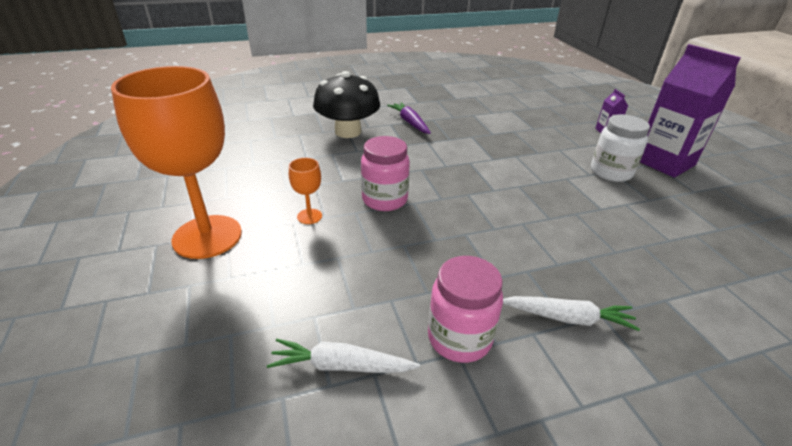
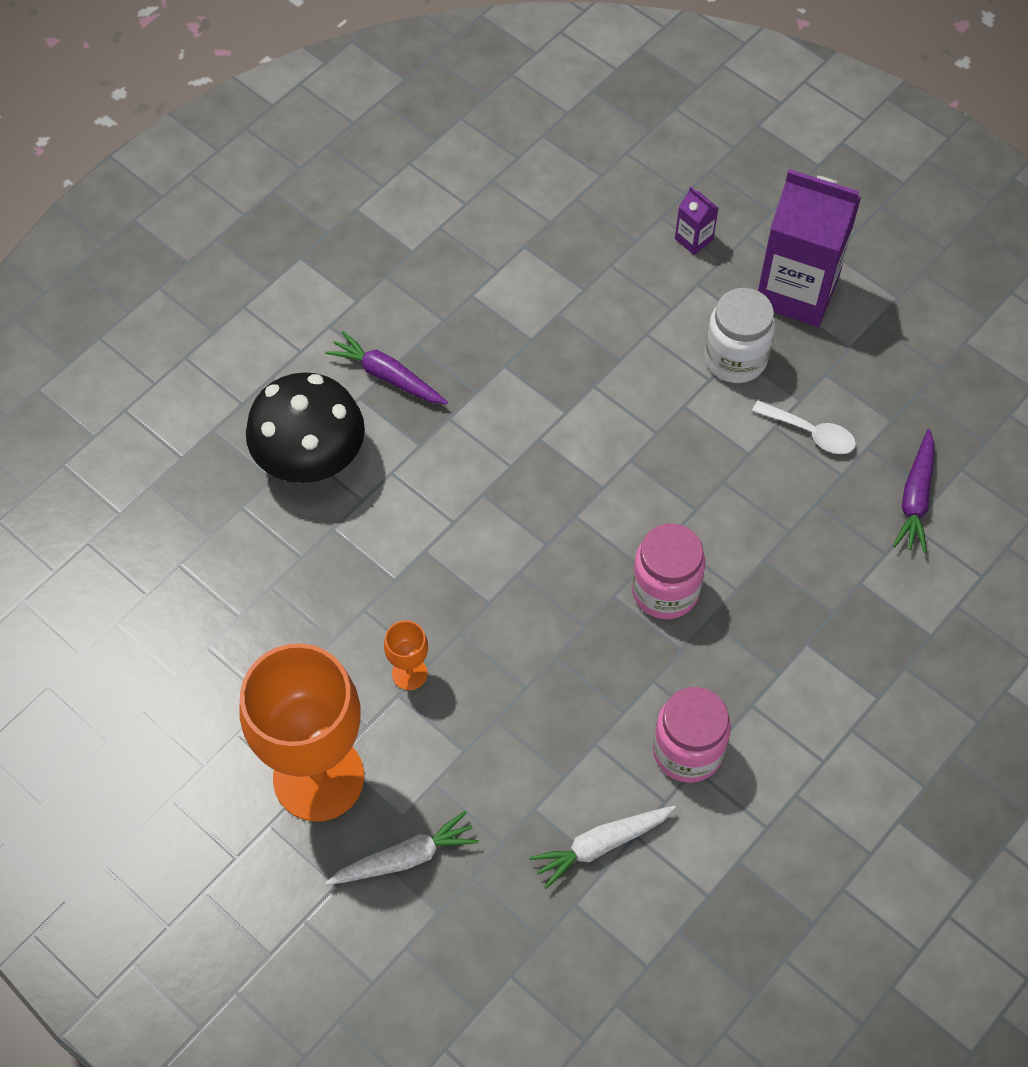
camera: 30 degrees left, 25 degrees up
(384, 200) = (478, 588): pink jar -> pink jar (665, 591)
(567, 318) = (775, 666): white carrot -> white carrot (404, 858)
(652, 214) = (811, 433): none -> white spoon
(731, 271) = (915, 497): none -> purple carrot

